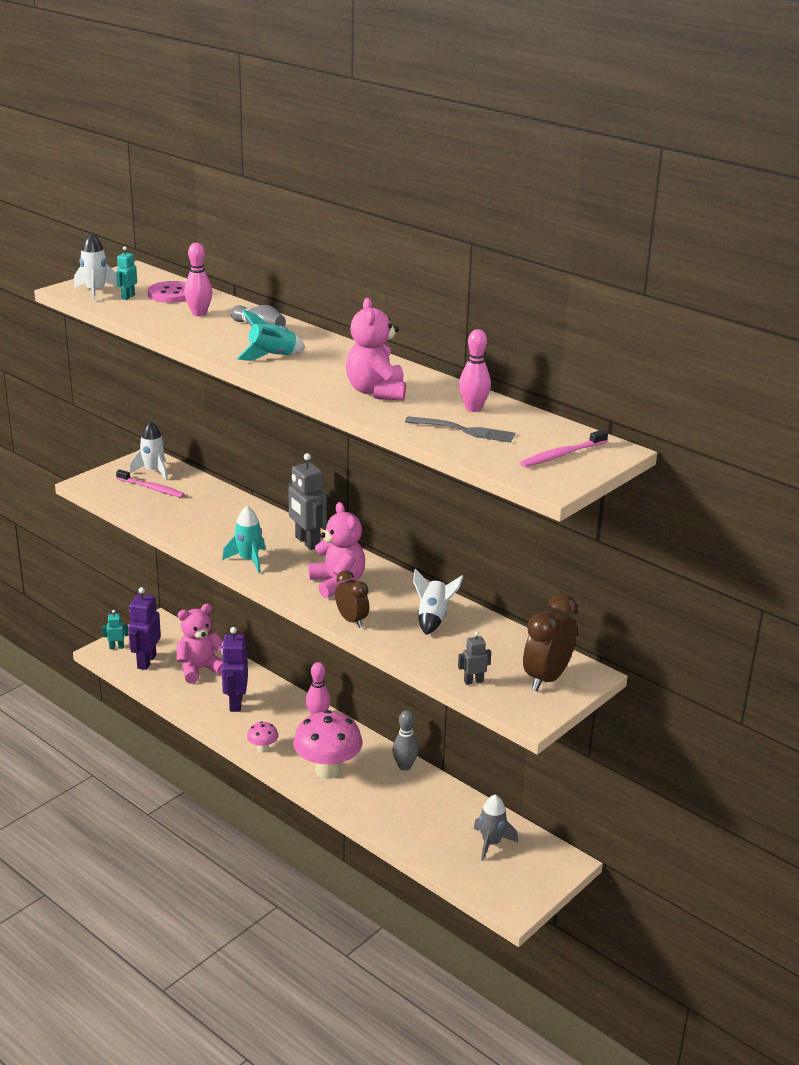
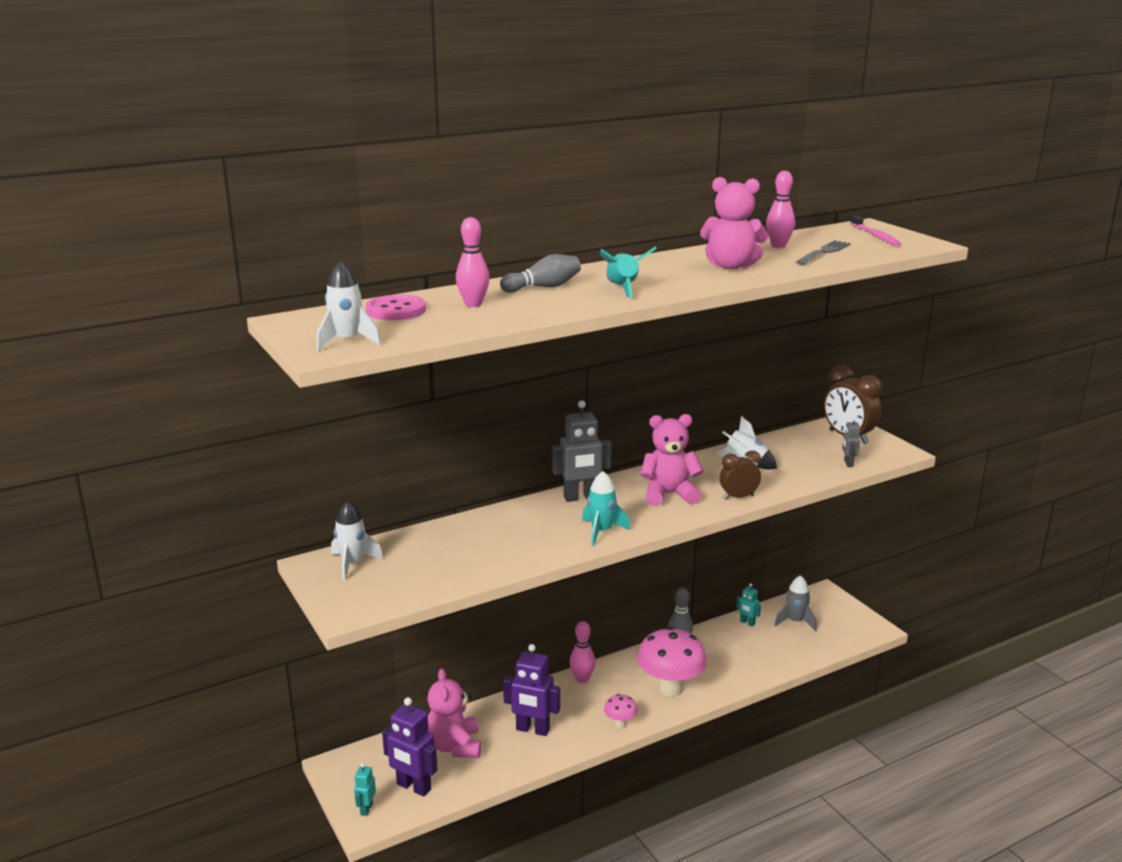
camera: 70 degrees left, 5 degrees down
(128, 297) = (384, 328): turquoise robot -> turquoise robot (747, 623)
(151, 488) = (396, 569): pink toothbrush -> none

